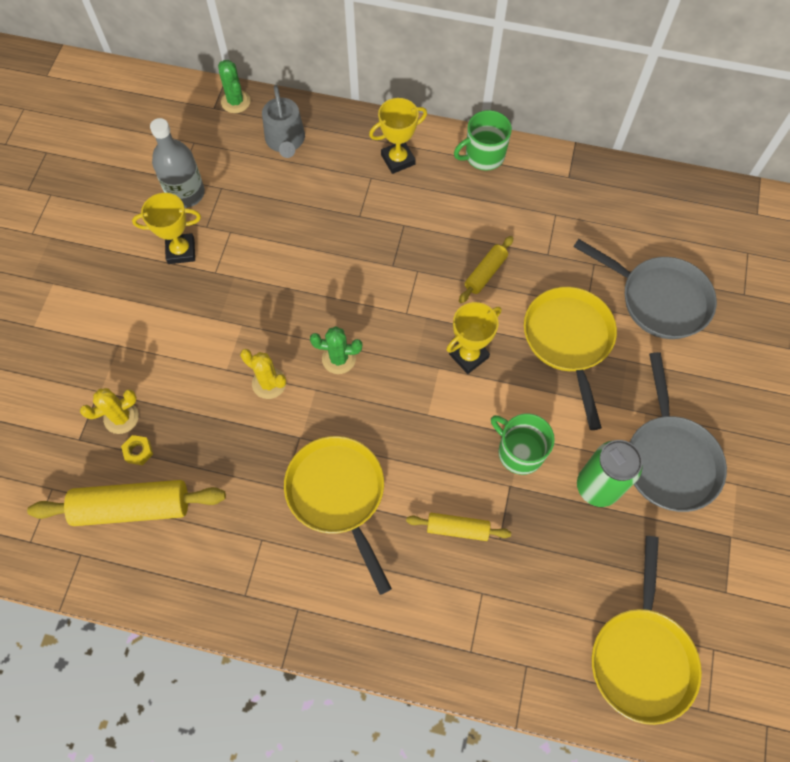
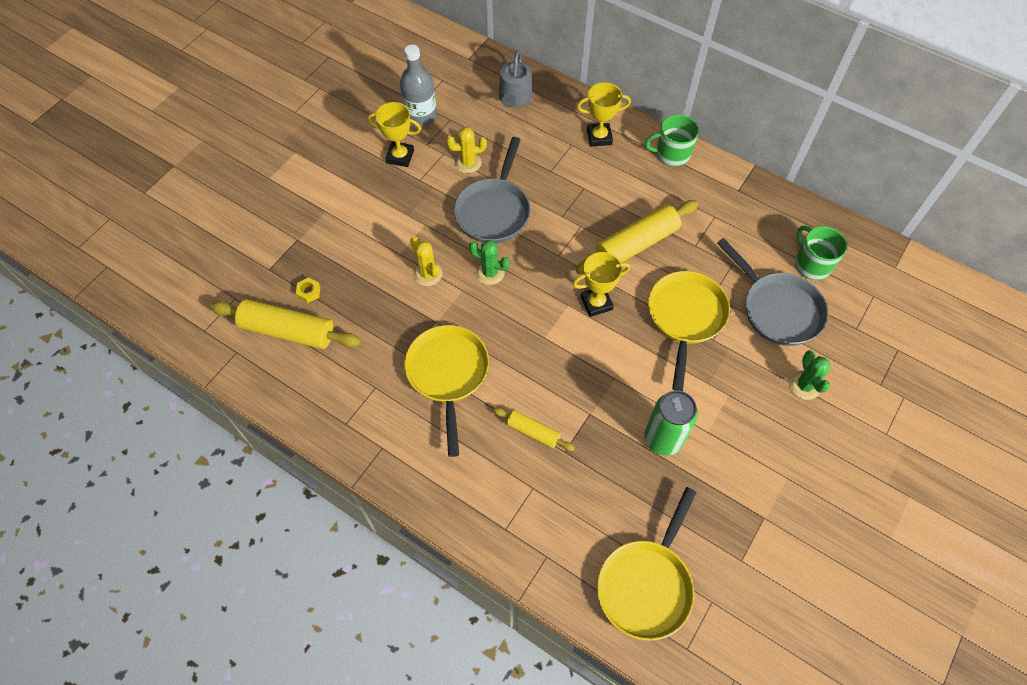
camera: 20 degrees right, 5 degrees down
(121, 417) = (306, 263): yellow cactus -> yellow cactus (468, 163)
(235, 102) = (487, 59): green cactus -> green cactus (804, 386)
(485, 273) = (636, 244): yellow rolling pin -> yellow rolling pin, size x1.85
(519, 452) = (608, 390): green mug -> green mug (812, 264)
(669, 459) = (735, 438): grey pan -> grey pan (494, 211)

